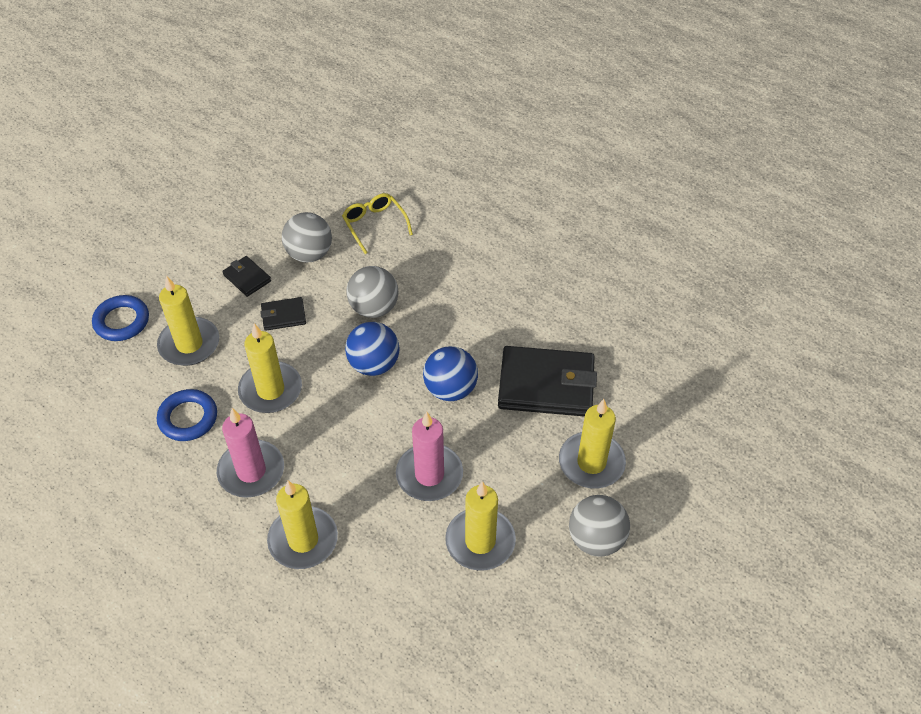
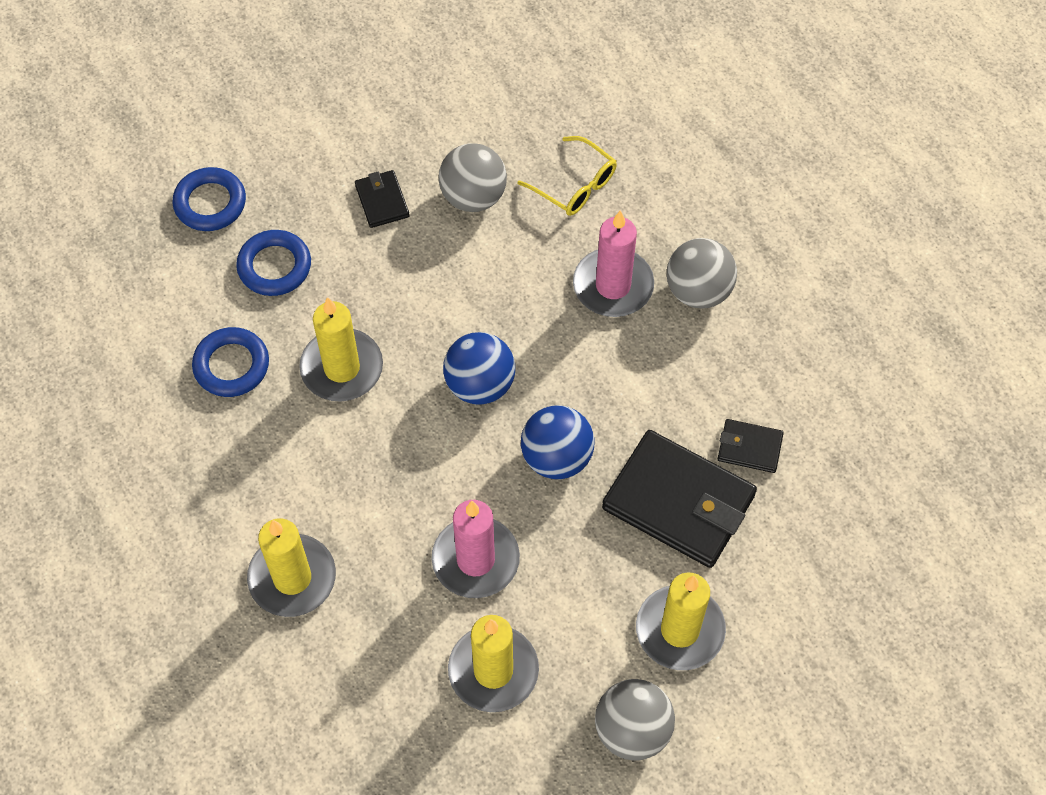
camera: 25 degrees right, 10 degrees up
(189, 344) = (274, 266): yellow candle -> blue ring
(251, 471) = (273, 465): pink candle -> pink candle (613, 285)
(283, 316) = (402, 272): black wallet -> black wallet (749, 448)
(374, 225) = (575, 185): yellow glasses -> yellow glasses turned 135 degrees clockwise
(374, 308) = (517, 306): grey ball -> grey ball (698, 291)

